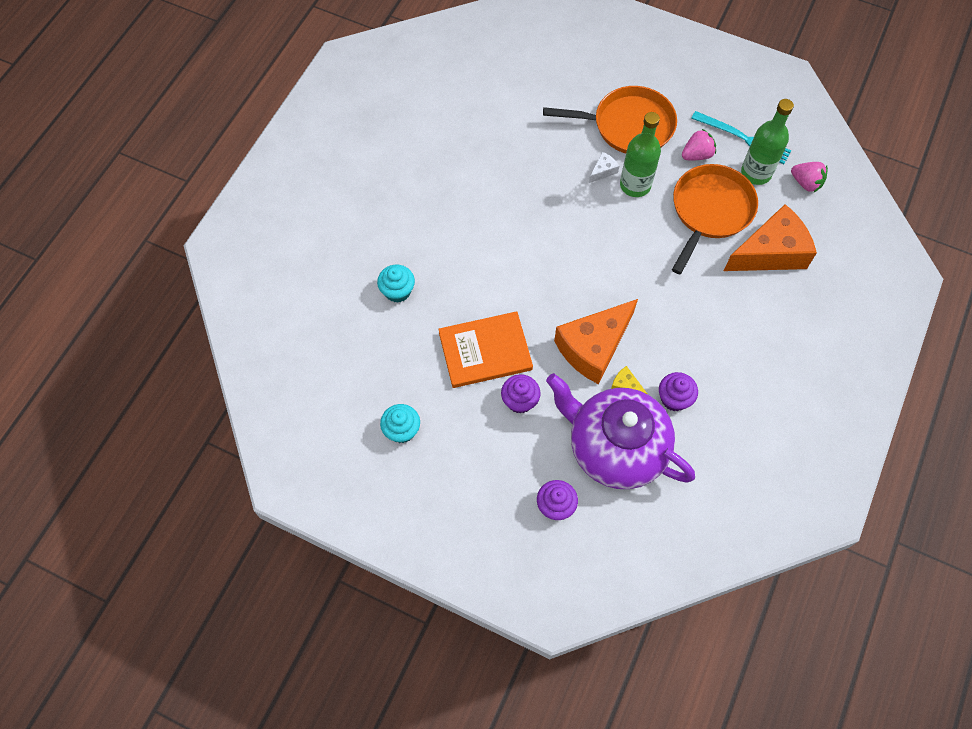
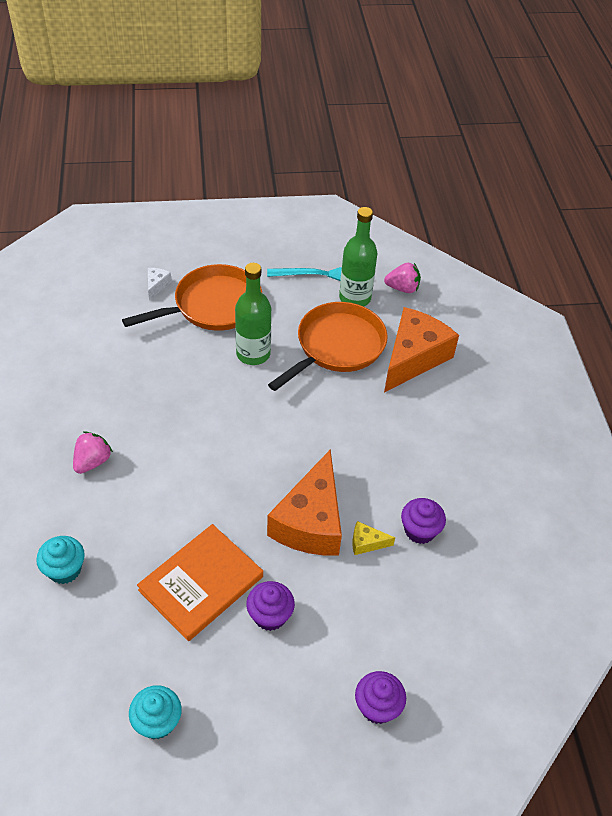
camera: 35 degrees left, 15 degrees down
(603, 171) = (214, 354): white cheese -> white cheese (156, 285)
(615, 448) = (396, 610): purple teapot -> none
(697, 155) = (292, 304): pink strawberry -> pink strawberry (92, 461)
(710, 211) = (337, 346): orange pan -> orange pan turned 45 degrees clockwise

